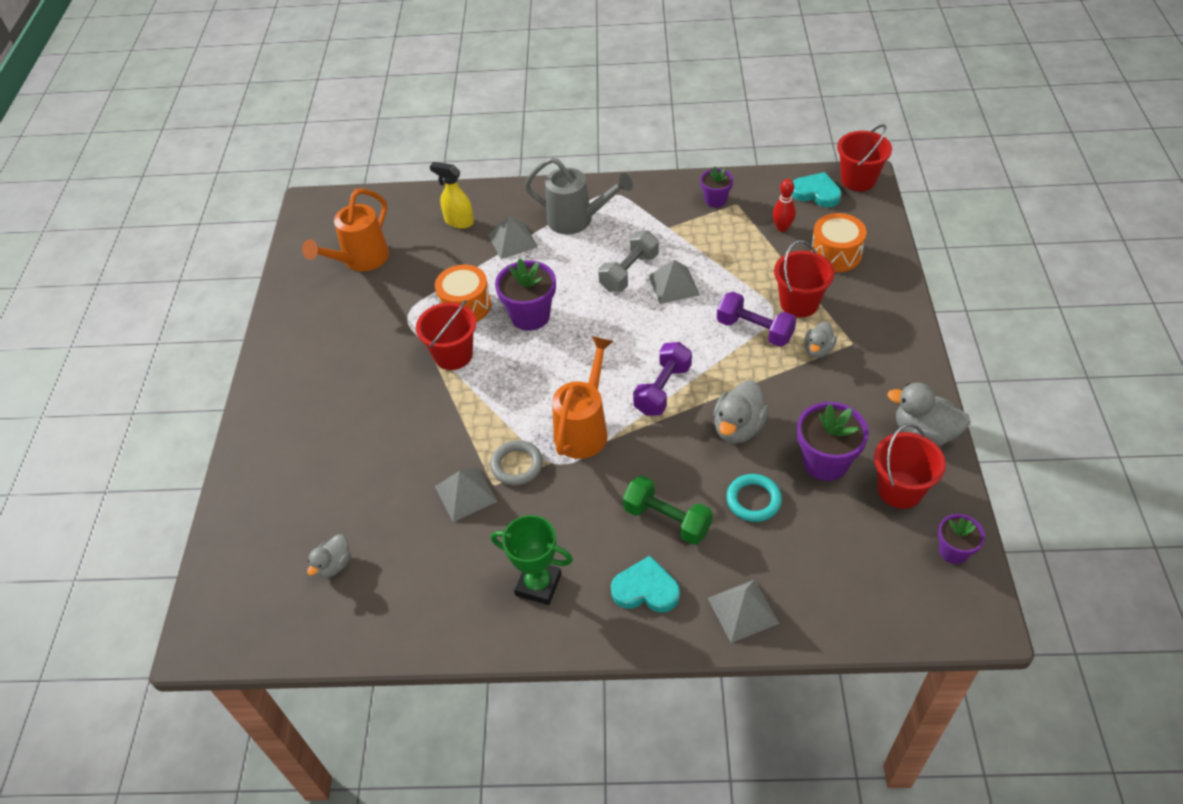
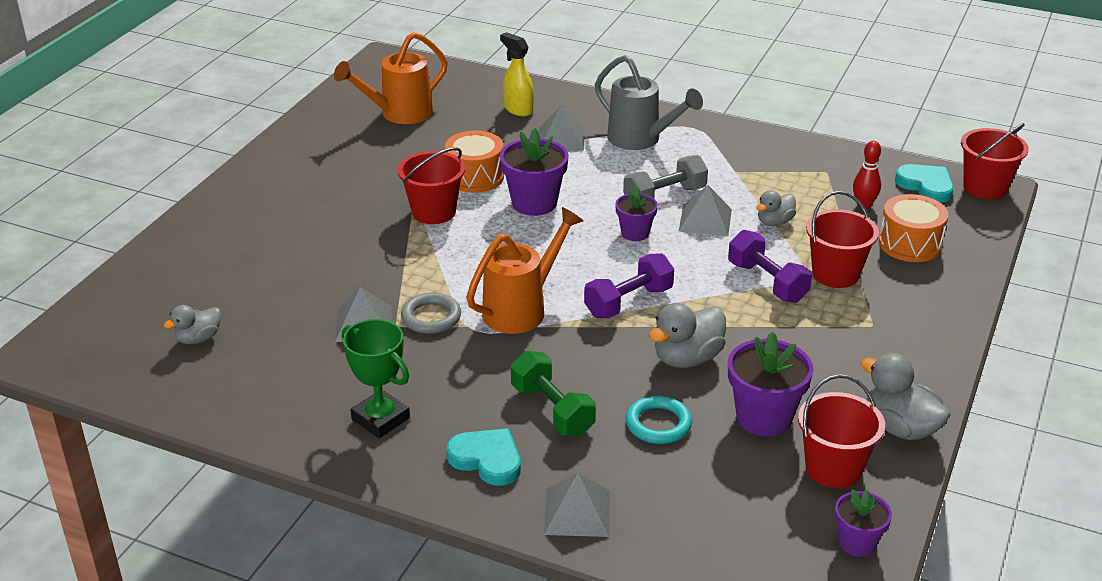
camera: 20 degrees right, 15 degrees down
(715, 200) = (804, 162): purple flower pot -> purple flower pot (635, 233)
(818, 350) = (827, 319): grey duck -> grey duck (774, 222)

